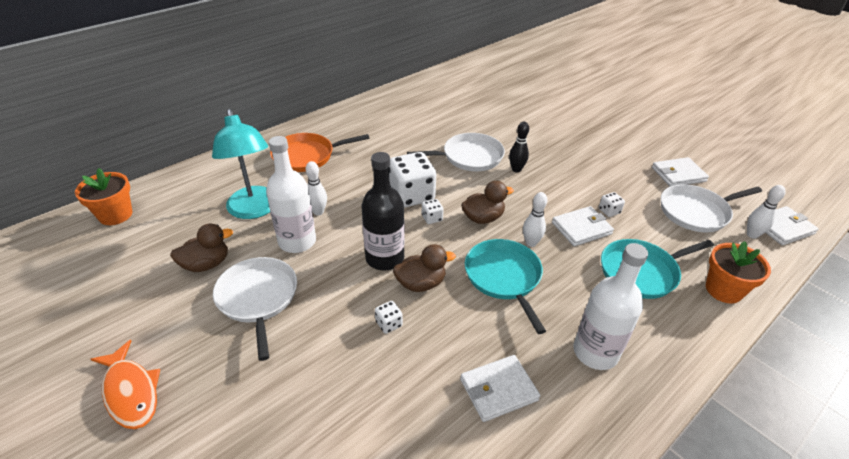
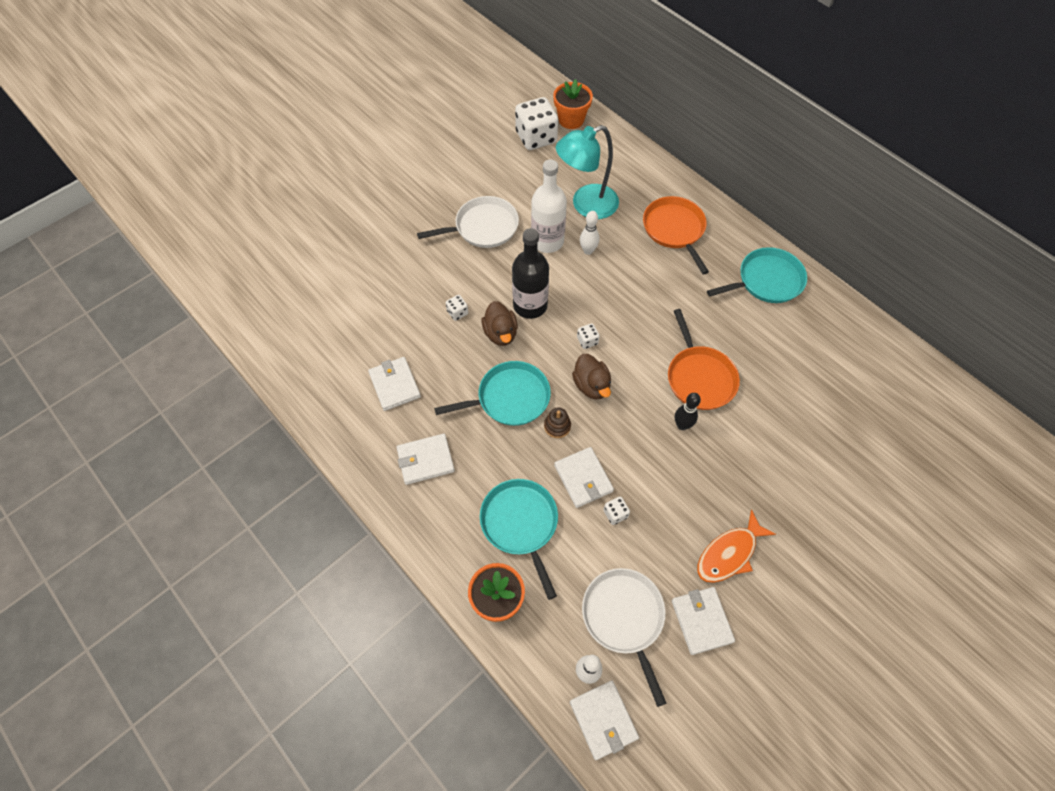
camera: 90 degrees right, 20 degrees up
(131, 392) = (406, 179): orange fish -> orange fish (729, 553)
(206, 264) = (518, 189): brown duck -> none
(374, 116) = (766, 281): none -> turquoise pan
(411, 195) = (621, 323): white dice -> white dice (536, 138)
(469, 157) = (699, 377): white pan -> orange pan
(531, 243) = (557, 426): white bowling pin -> brown stacking toy
(595, 352) = (425, 460): white bottle -> white wallet

